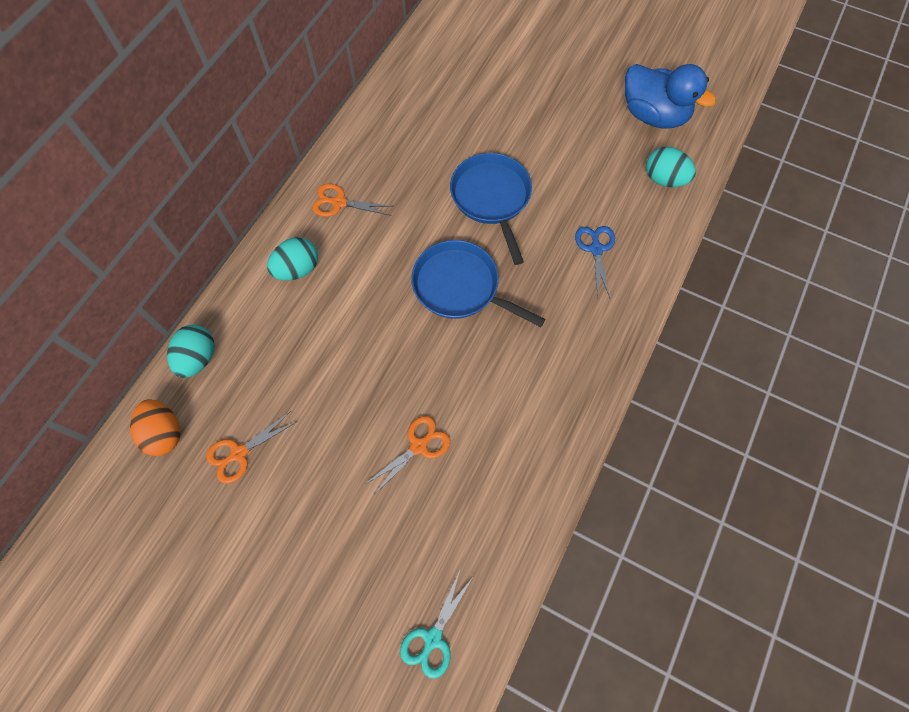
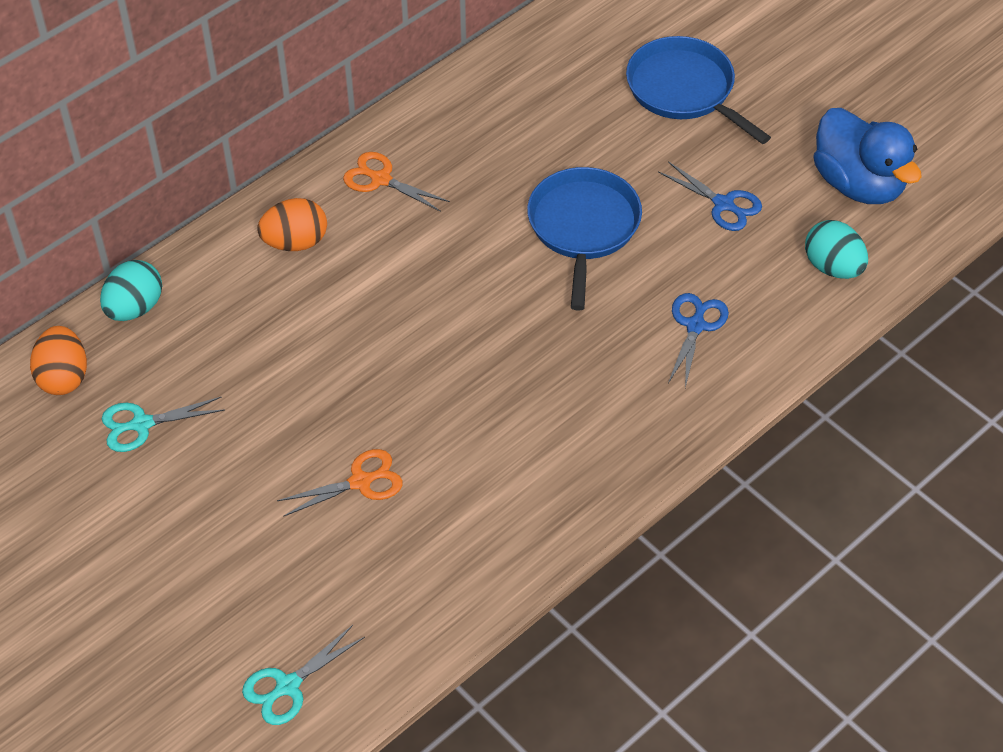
camera: 20 degrees right, 15 degrees down
(239, 453) = (142, 424): orange scissors -> turquoise scissors
(297, 269) = (295, 242): turquoise egg -> orange egg
(460, 286) = (493, 319): blue pan -> blue pan (684, 90)
(575, 155) = (723, 204): none -> blue scissors

